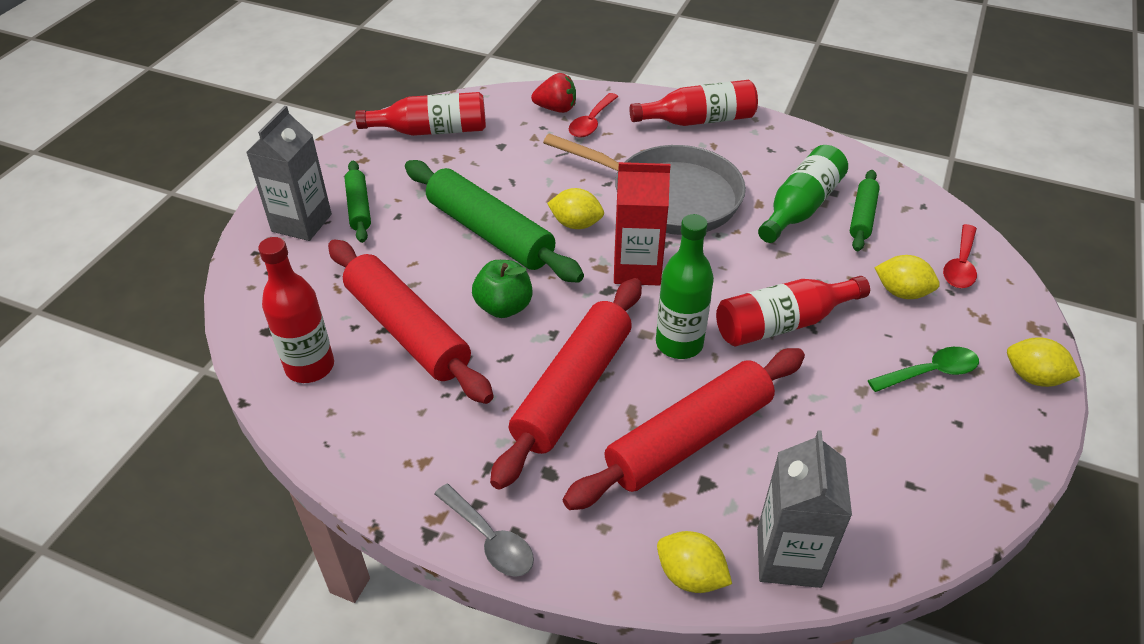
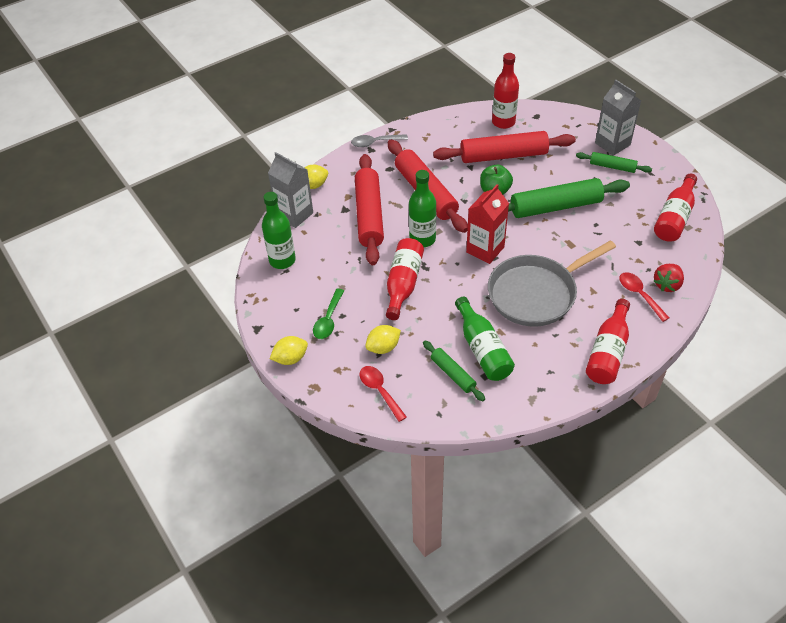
camera: 125 degrees right, 5 degrees up
(576, 224) = (539, 242): yellow lemon -> none
(899, 505) = (282, 260): none -> green bottle

